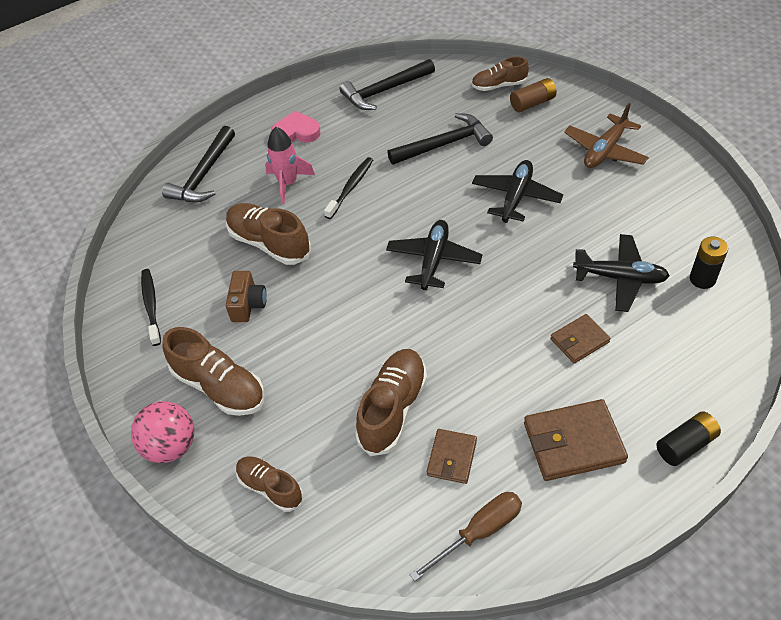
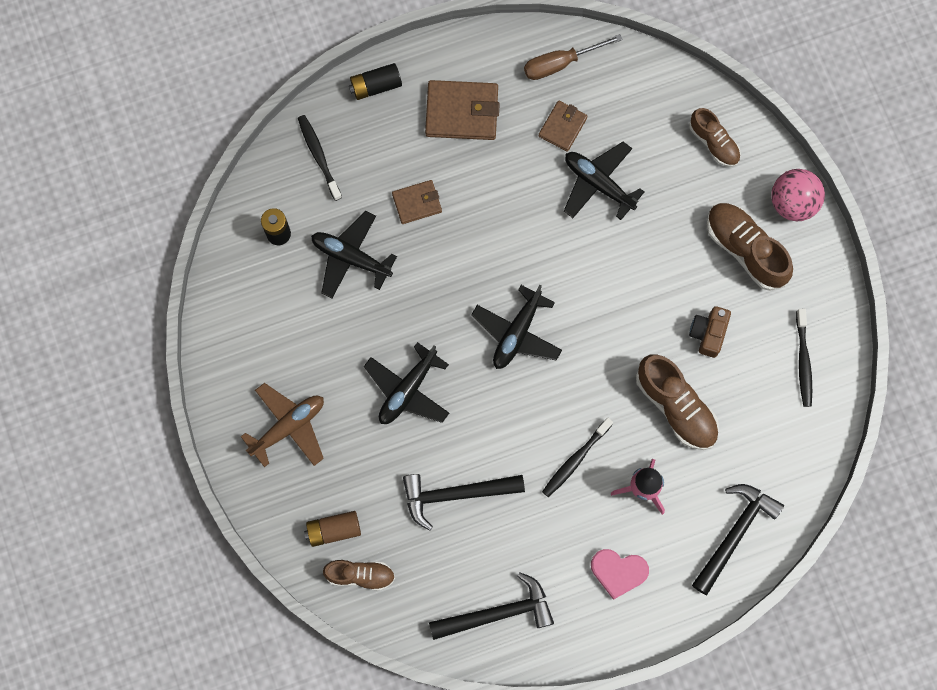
camera: 170 degrees left, 25 degrees up
(393, 409) = (598, 184): brown shoe -> black plane
(705, 356) = (319, 156): none -> black toothbrush

